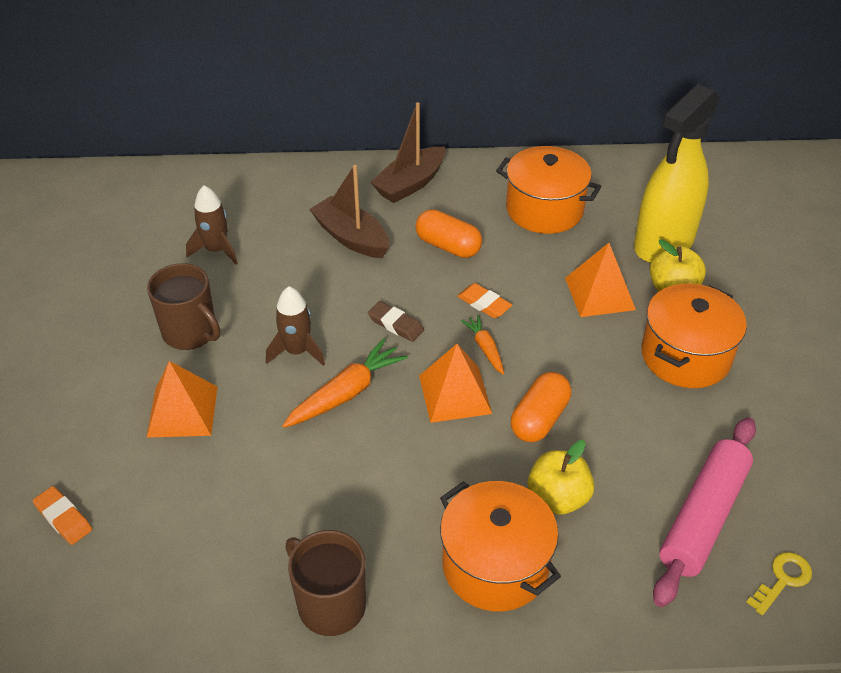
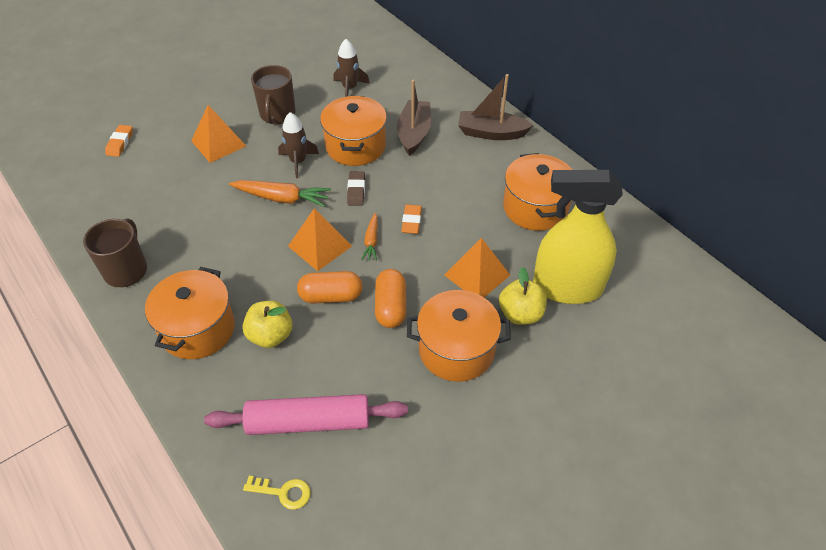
camera: 55 degrees right, 5 degrees up
(322, 291) = (355, 146): none -> orange pot
(448, 246) = (449, 179): orange capsule -> orange capsule (390, 307)
(485, 348) = (371, 241): orange carrot -> orange carrot turned 150 degrees clockwise

